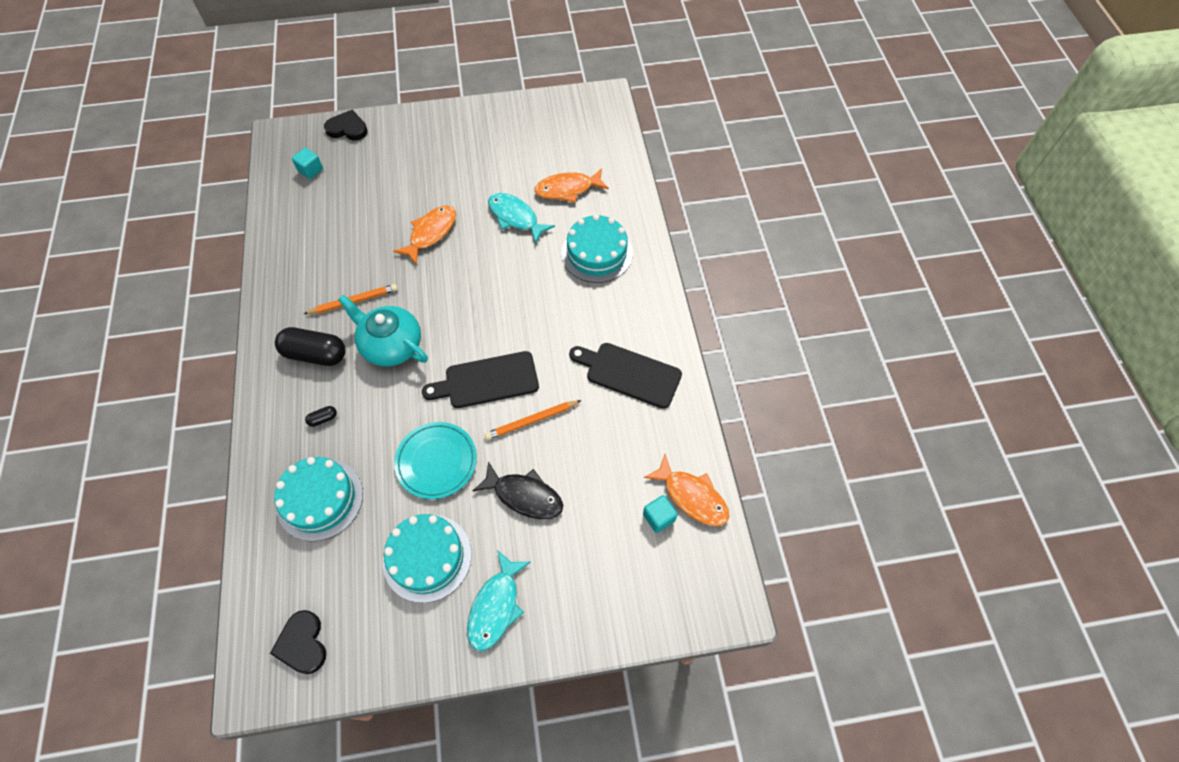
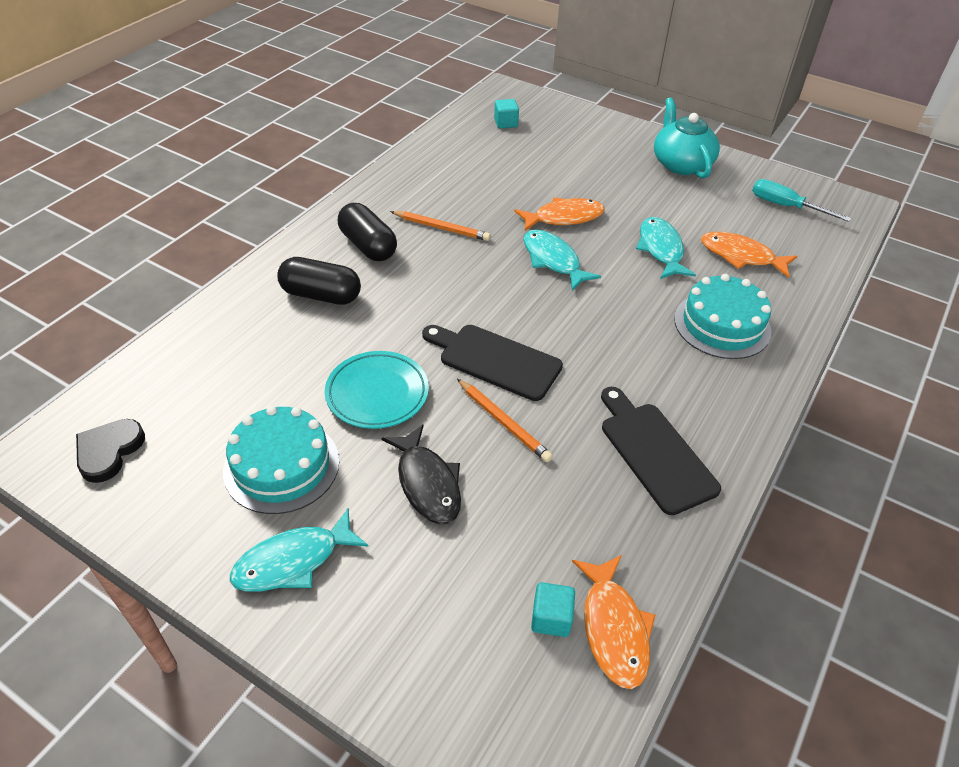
camera: 40 degrees right, 15 degrees down
(320, 499) = (250, 352): turquoise cake -> none
(323, 419) = (321, 295): black capsule -> black capsule, size x2.36
(347, 128) = (567, 111): black heart -> none
(391, 345) = (438, 278): turquoise teapot -> turquoise teapot (681, 164)
(455, 275) = (553, 260): none -> turquoise fish
(531, 421) = (503, 422): orange pencil -> orange pencil turned 150 degrees counterclockwise
(563, 127) = (785, 206): none -> turquoise screwdriver

